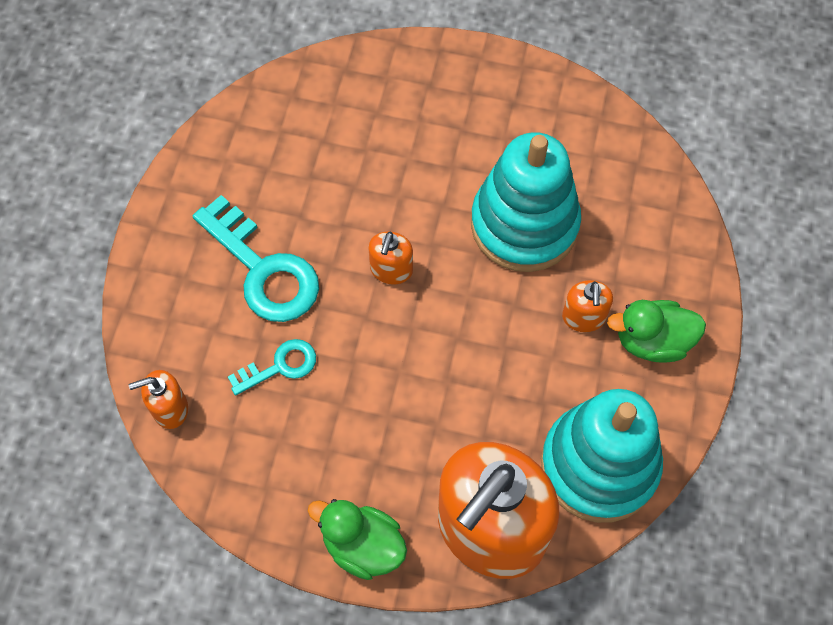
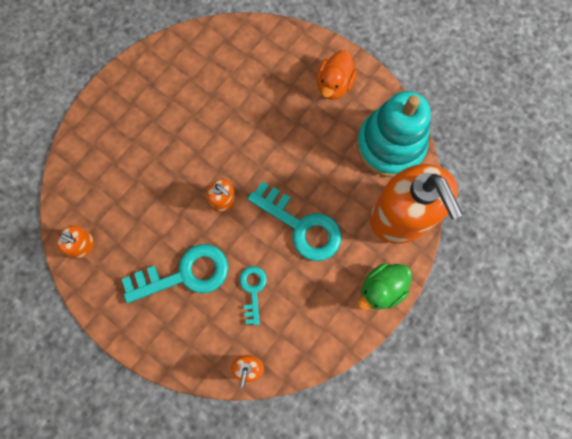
camera: 65 degrees left, 10 degrees up
(404, 390) = (301, 226): none -> turquoise key
(524, 224) = (232, 115): turquoise stacking toy -> none
(583, 317) = (304, 112): orange soap dispenser -> orange soap dispenser (82, 245)
(652, 341) = (334, 85): green duck -> orange duck

